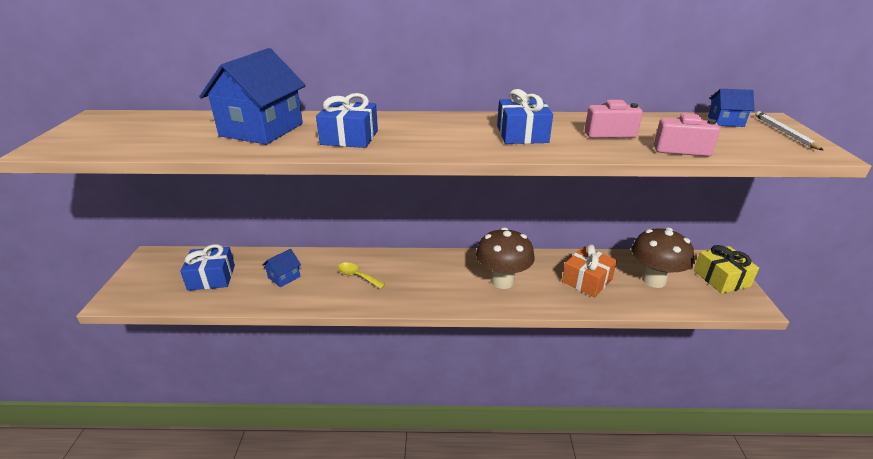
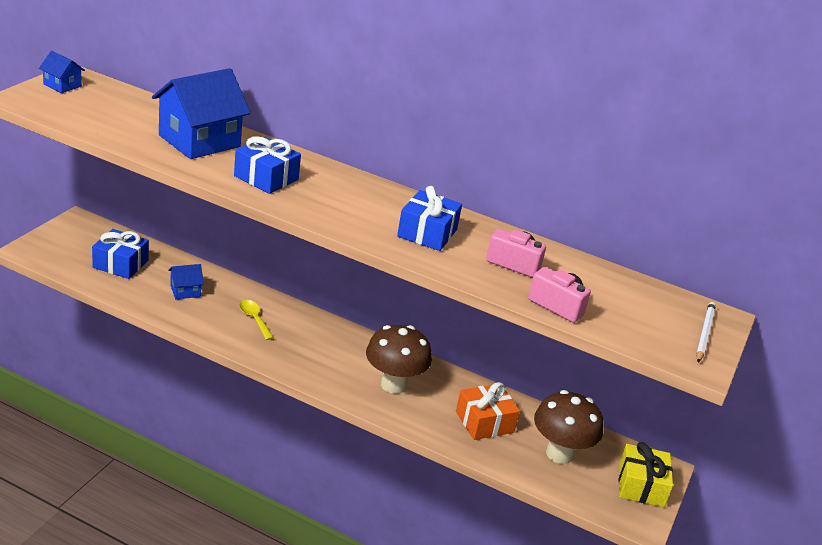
camera: 20 degrees right, 0 degrees up
(725, 121) = (663, 299): blue house -> blue house (62, 85)

